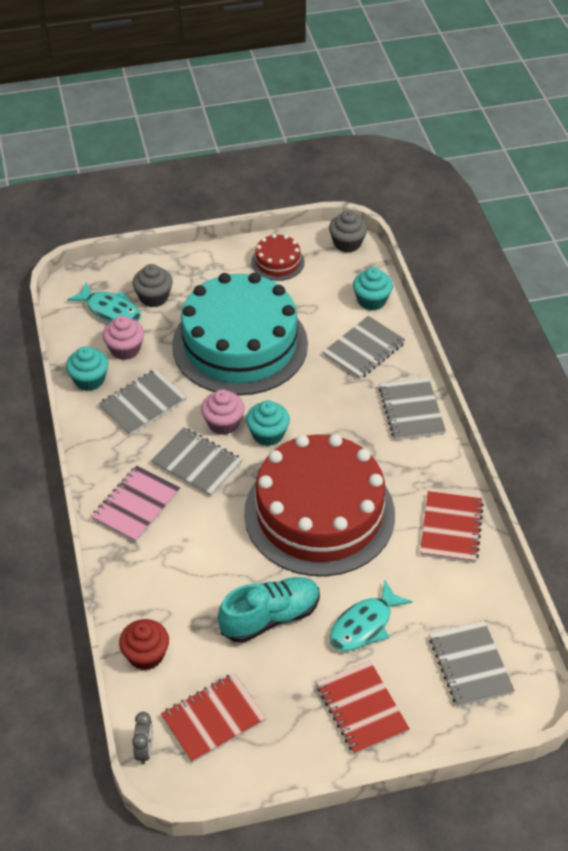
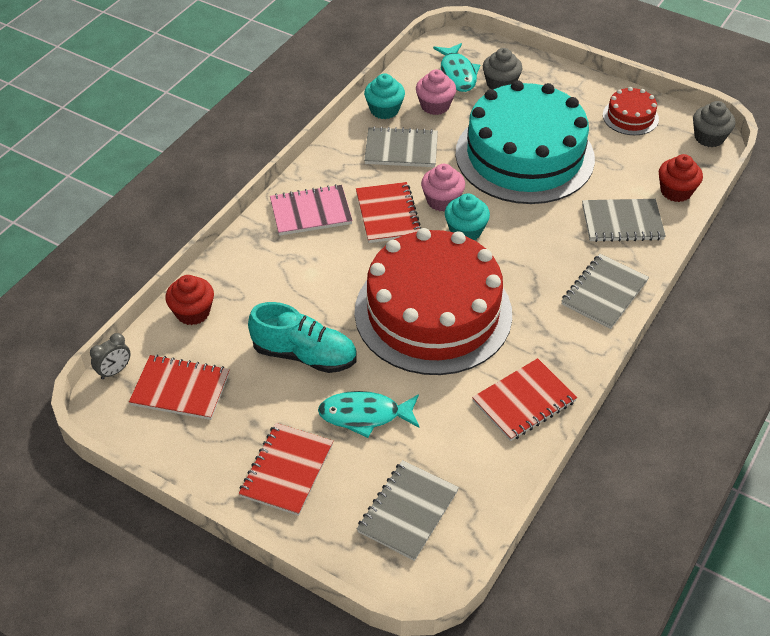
camera: 45 degrees right, 0 degrees up
(197, 463) = (388, 214): grey notebook -> red notebook
(371, 300) = (676, 191): turquoise cupcake -> red cupcake

